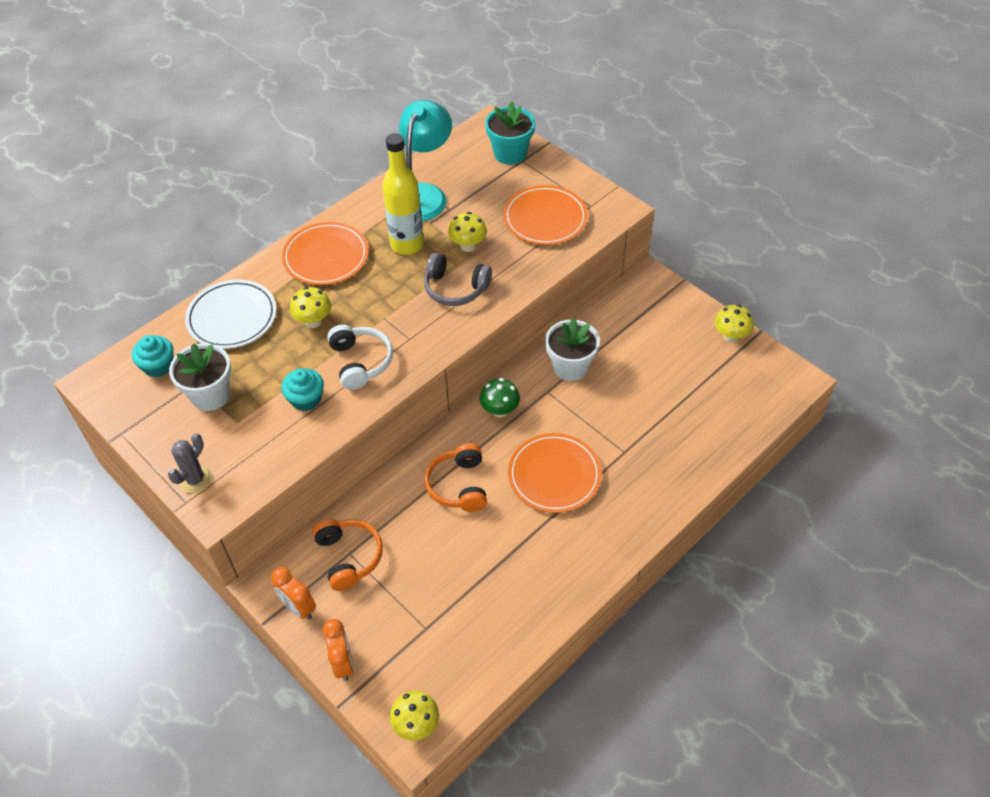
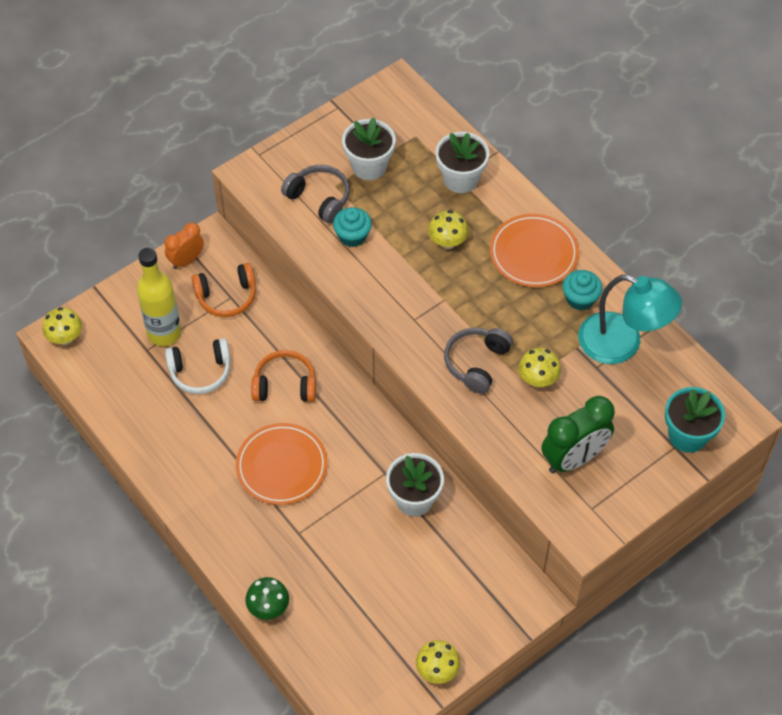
camera: 95 degrees right, 5 degrees up
(158, 366) = (409, 127): turquoise cupcake -> turquoise cupcake (580, 298)
(195, 479) = (280, 159): grey cactus -> none
(232, 317) = (460, 179): white plate -> white flower pot
(254, 435) = (319, 198): none -> grey headphones
(342, 663) = (130, 290): orange clock -> none
(360, 362) = (390, 278): white headphones -> white headphones (200, 372)
(407, 244) = (545, 324): yellow bottle -> yellow bottle (164, 333)
(500, 410) = (367, 428): green mushroom -> green mushroom (268, 608)
(545, 219) = (573, 458): orange plate -> green clock

